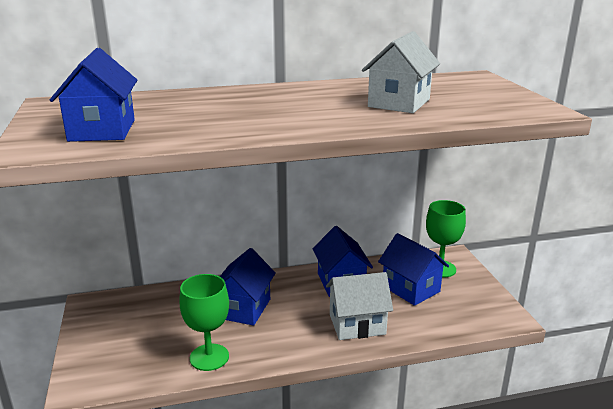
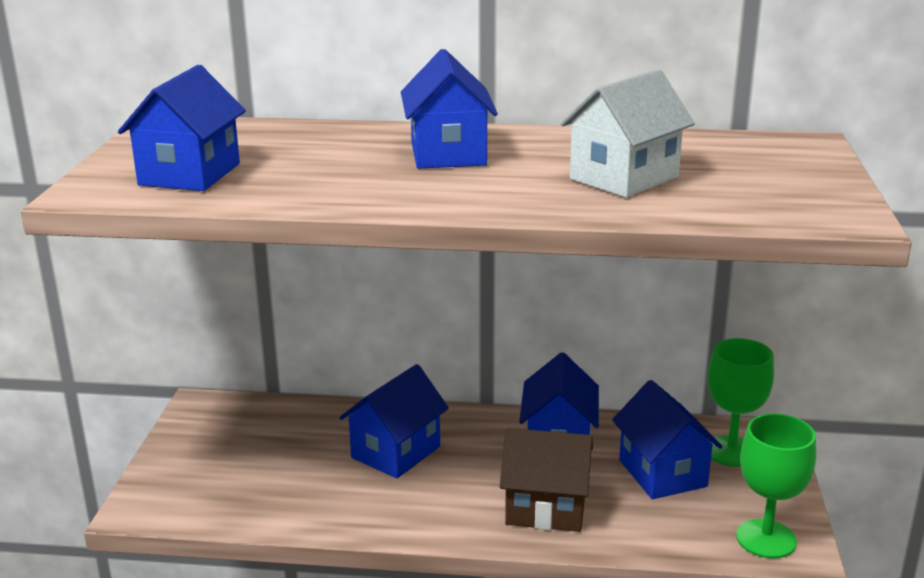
camera: 20 degrees right, 0 degrees up
(209, 357) = (315, 508): green goblet -> green goblet (766, 539)
(275, 101) = (448, 154): none -> blue house
(357, 324) = (546, 508): white house -> brown house

